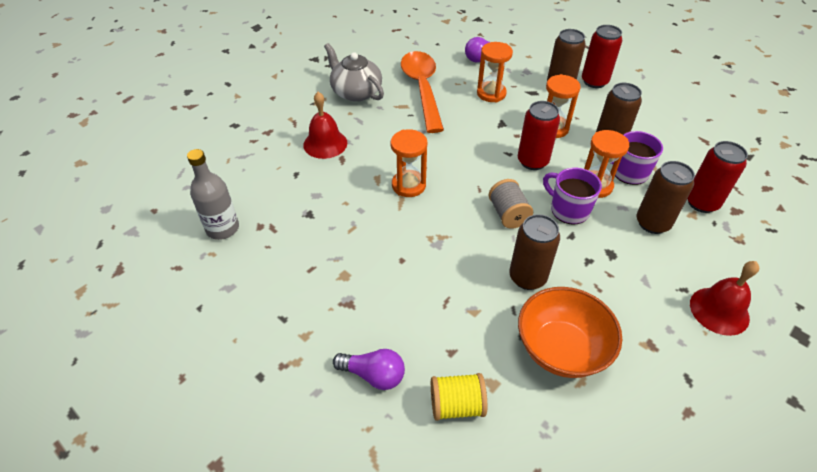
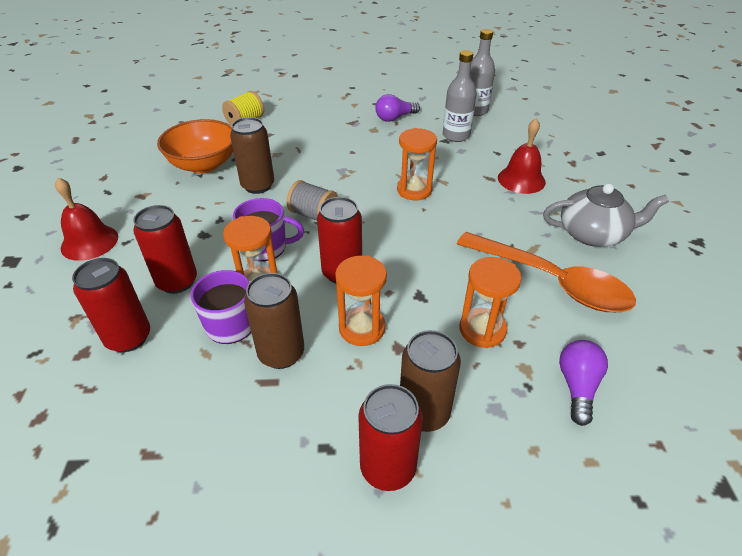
camera: 135 degrees right, 5 degrees down
(292, 212) = (456, 136): none -> grey bottle
(373, 375) = (300, 110): purple light bulb -> purple light bulb (395, 118)
(652, 223) = (177, 282): brown can -> red can

